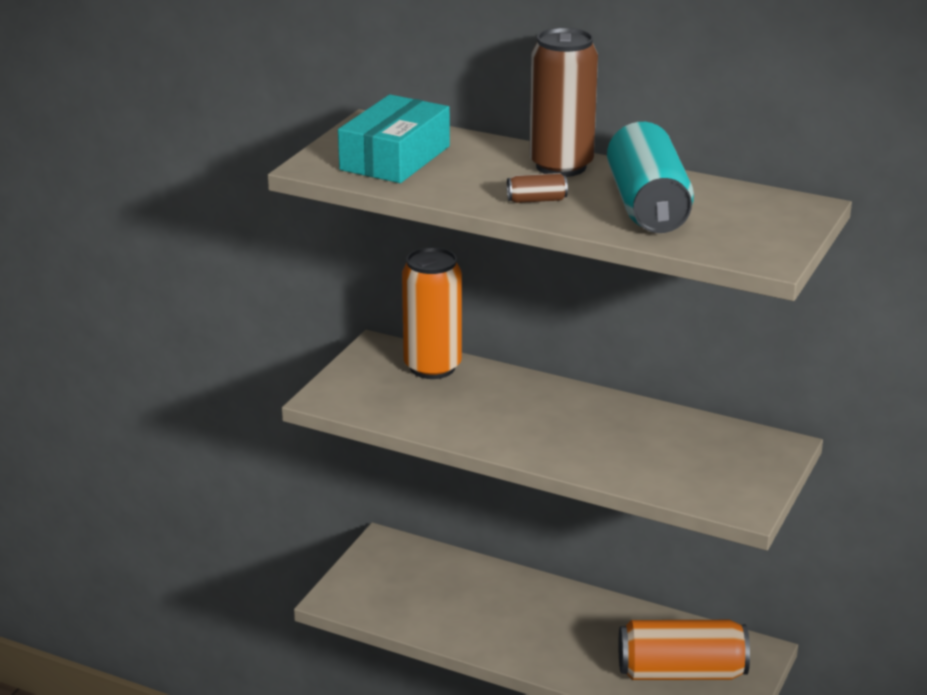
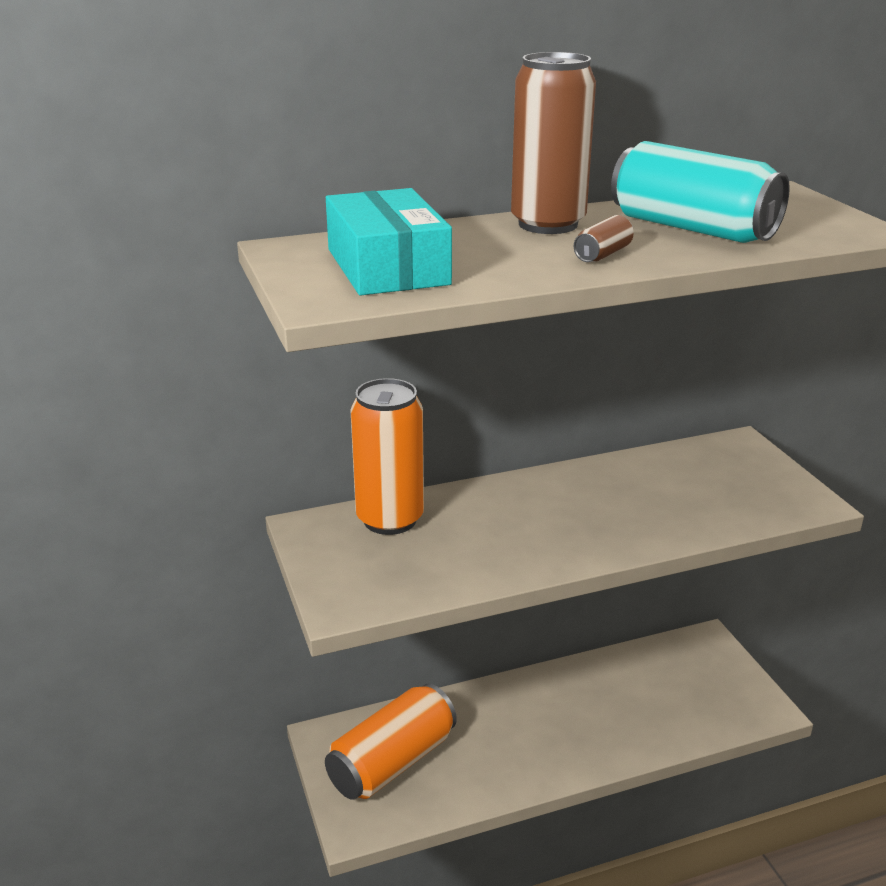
camera: 45 degrees left, 0 degrees up
(681, 672) = (691, 692): orange can -> orange can (392, 762)

